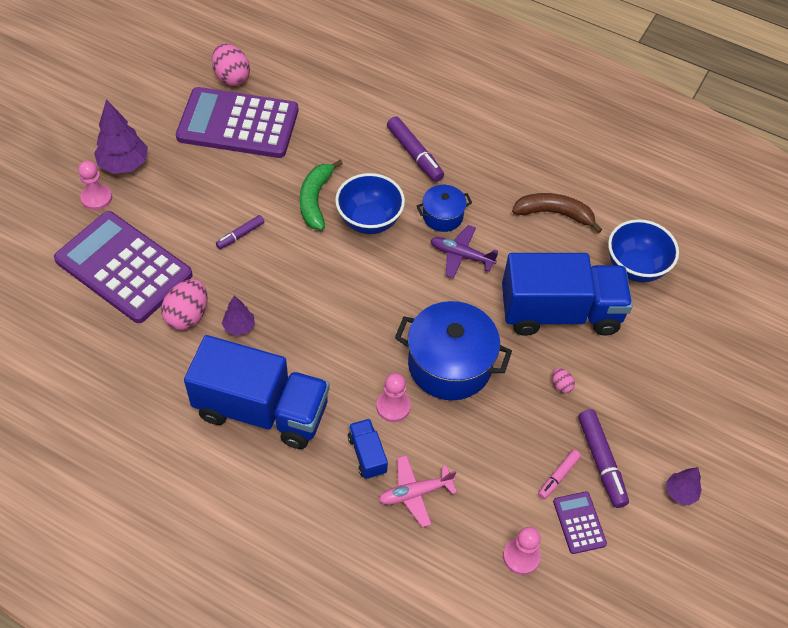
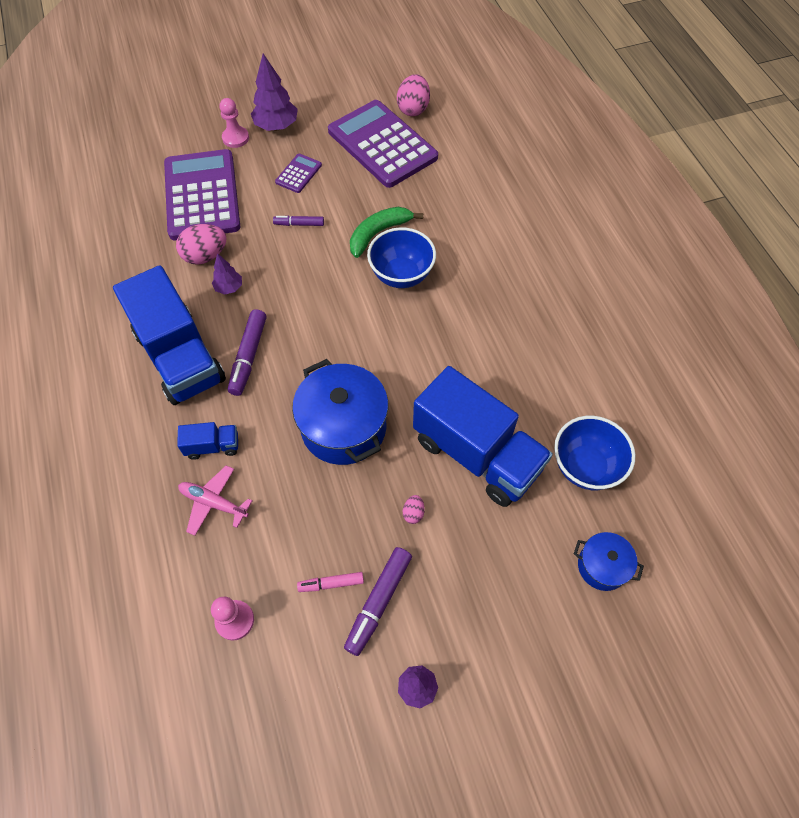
camera: 45 degrees right, 5 degrees up
(367, 455) = (213, 446): blue truck -> blue truck turned 60 degrees clockwise
(393, 406) = (268, 426): pink pawn -> none
(414, 154) = (491, 248): purple marker -> purple marker (248, 356)
(442, 216) = (462, 310): blue pot -> blue pot (602, 566)
(461, 255) = (444, 350): purple plane -> none
(554, 213) = (559, 371): brown banana -> none
(579, 523) = (307, 635): purple calculator -> purple calculator (298, 174)

